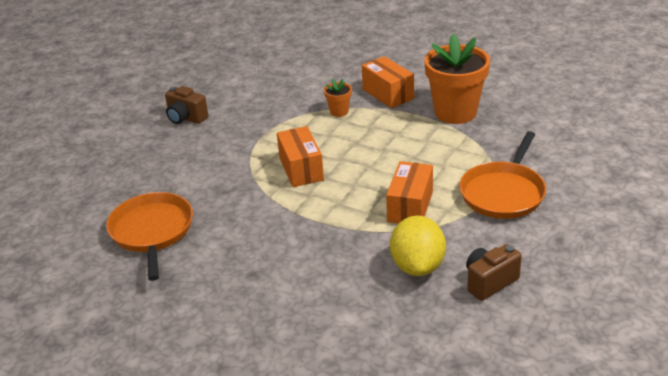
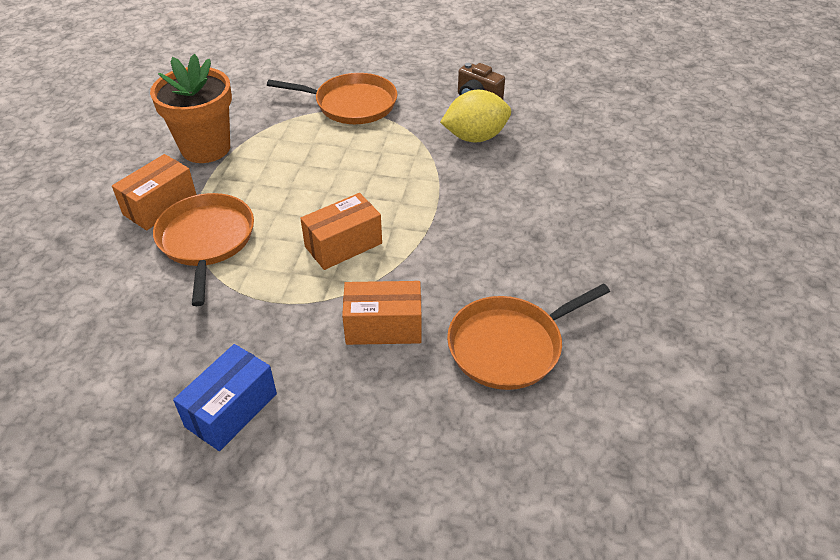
camera: 110 degrees left, 10 degrees up
(186, 118) = (231, 410): brown camera -> blue box
(339, 112) = (206, 240): orange flower pot -> orange pan
(410, 206) = (390, 154): orange box -> orange box (383, 327)

